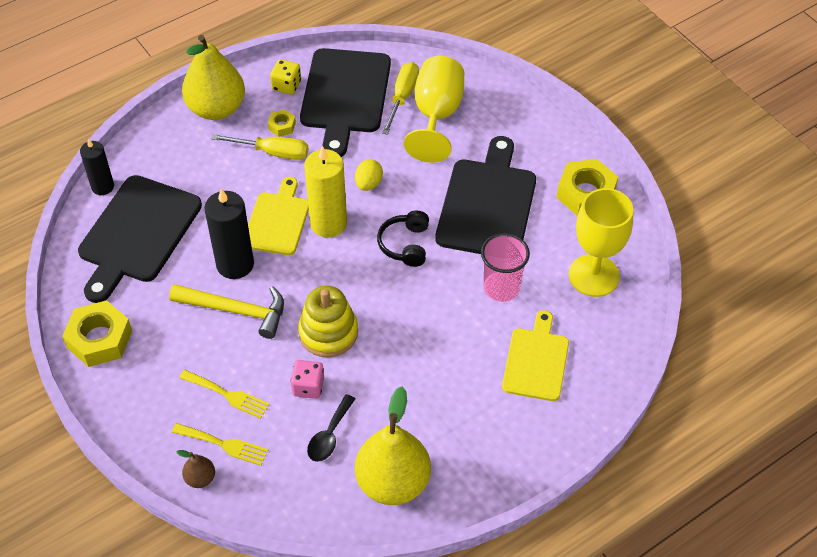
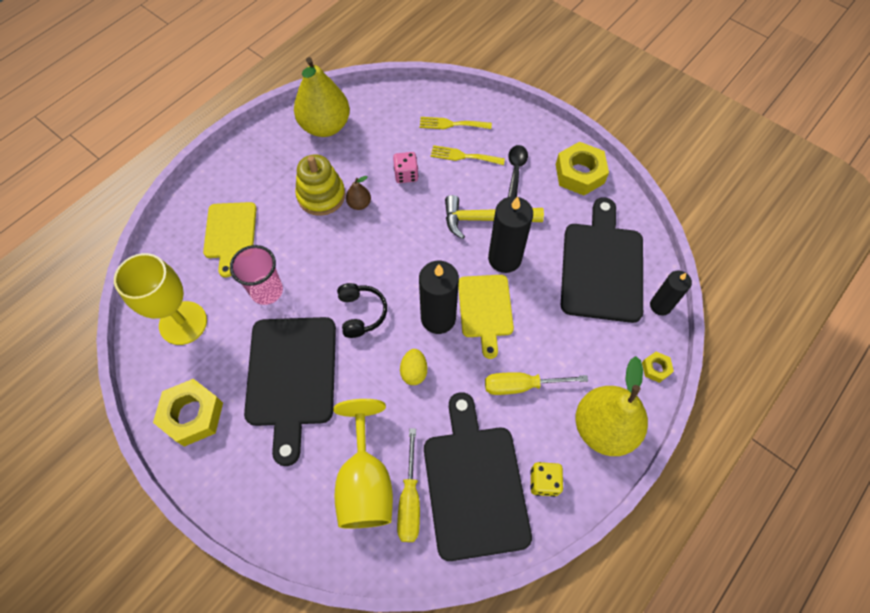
camera: 165 degrees right, 10 degrees up
(200, 478) = (458, 101): brown pear -> brown pear (359, 204)
(282, 126) = (526, 422): yellow nut -> yellow nut (656, 368)
(328, 223) = (438, 318): yellow candle -> black candle
(328, 333) = (404, 218): yellow stacking toy -> yellow stacking toy (321, 195)
(329, 435) = (379, 145): black spoon -> black spoon (516, 169)

